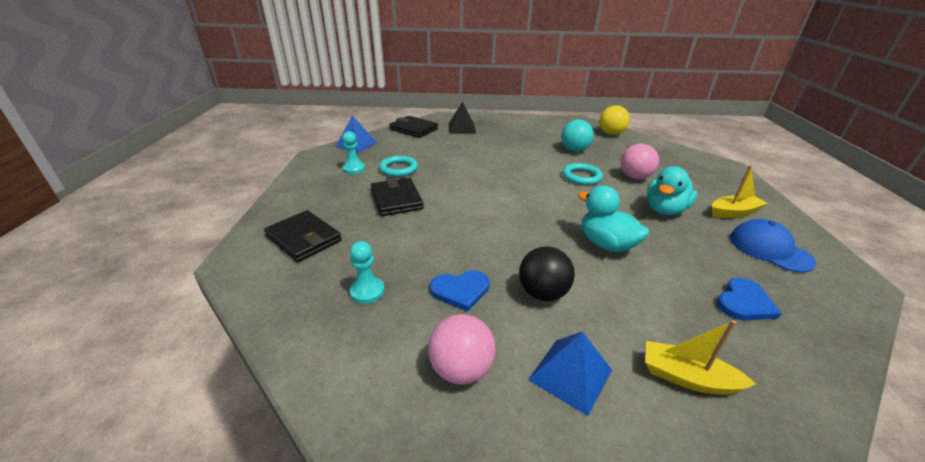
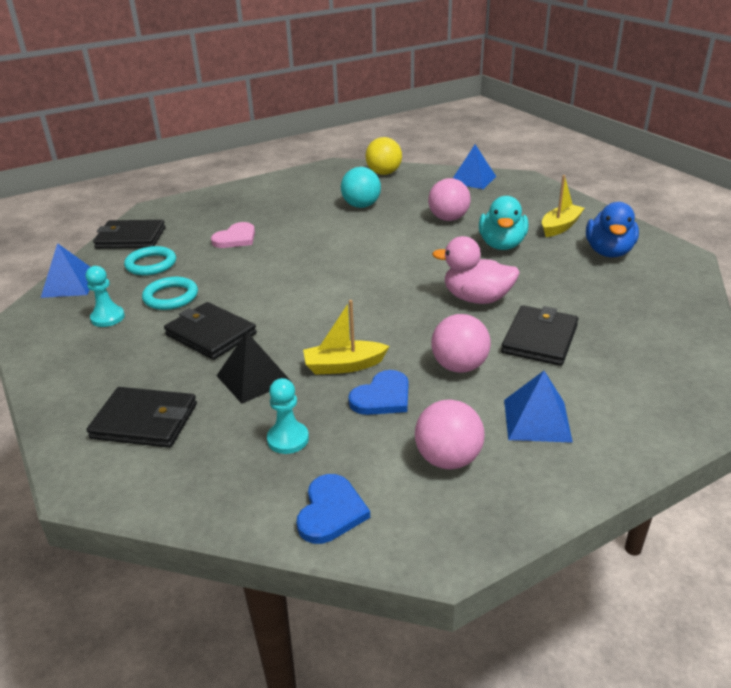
camera: 30 degrees left, 0 degrees up
(462, 128) = (197, 217): black pyramid -> black pyramid (253, 378)
(471, 146) = (236, 238): none -> pink heart
(542, 293) = (459, 366): black ball -> pink ball
(581, 176) = (395, 235): turquoise ring -> turquoise ring (151, 264)
(606, 244) = (476, 299): turquoise duck -> pink duck
(636, 300) = (540, 339): none -> black wallet
(680, 155) = (473, 179): none -> blue pyramid
(687, 377) = (618, 382): yellow boat -> yellow boat (344, 366)
(744, 302) = (619, 306): blue heart -> blue heart (331, 511)
(769, 249) = (608, 252): blue cap -> blue duck

